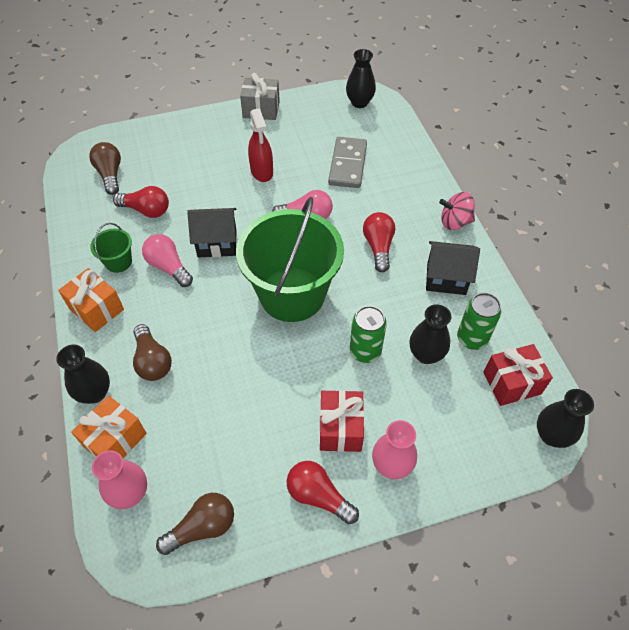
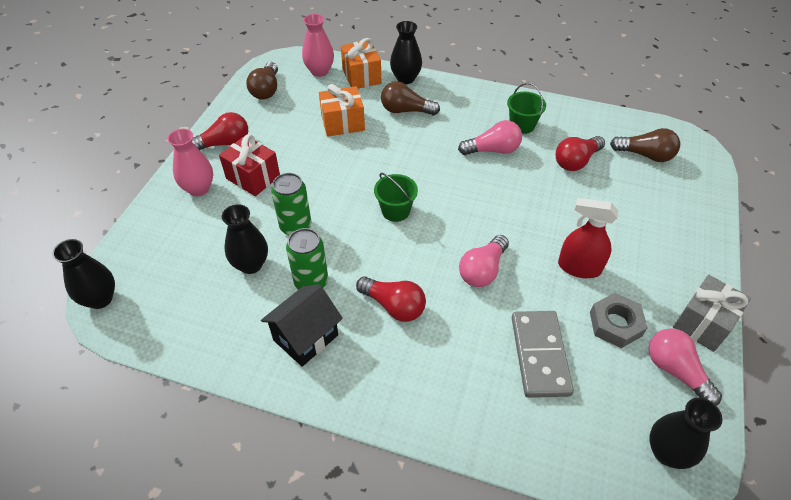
camera: 125 degrees right, 5 degrees down
(96, 309) = (480, 100): orange gift -> orange gift (343, 123)
(217, 243) = (497, 189): black house -> none
(292, 294) = (395, 211): green bucket -> green bucket, size x0.41
(294, 142) = (615, 324): none -> grey nut
(306, 111) = (675, 371): none -> pink light bulb
(347, 165) = (540, 355): grey domino -> grey domino turned 45 degrees clockwise
(454, 222) = (367, 405): pink spinning top -> none
(472, 338) = (229, 309): green can -> green can (311, 282)
(511, 383) = (163, 306): red gift -> none

